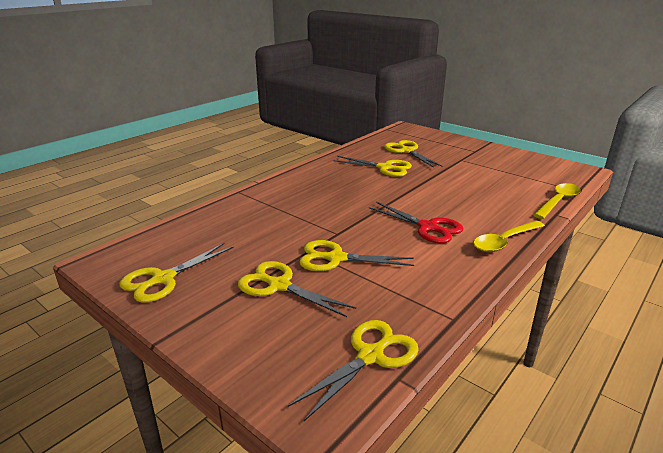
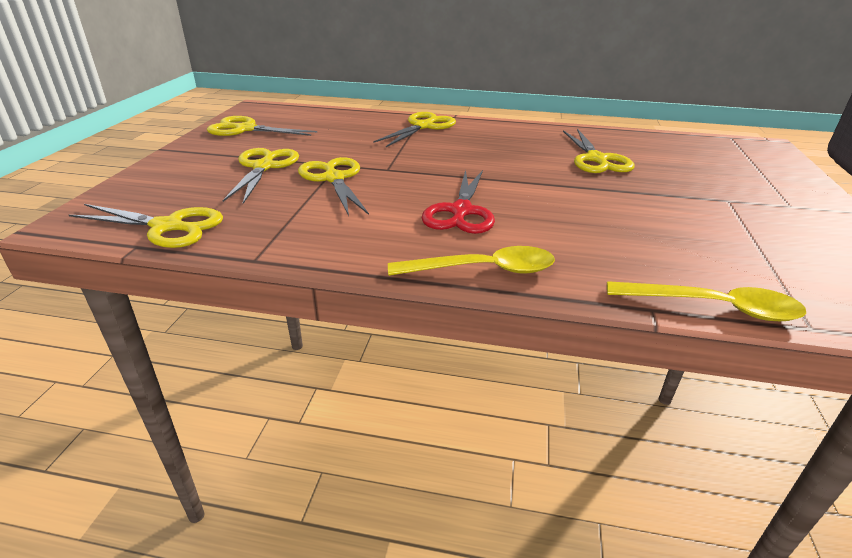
camera: 60 degrees right, 5 degrees up
(407, 151) = (679, 161): yellow scissors -> yellow scissors (423, 126)
(504, 242) = (484, 270): yellow spoon -> yellow spoon turned 150 degrees clockwise

